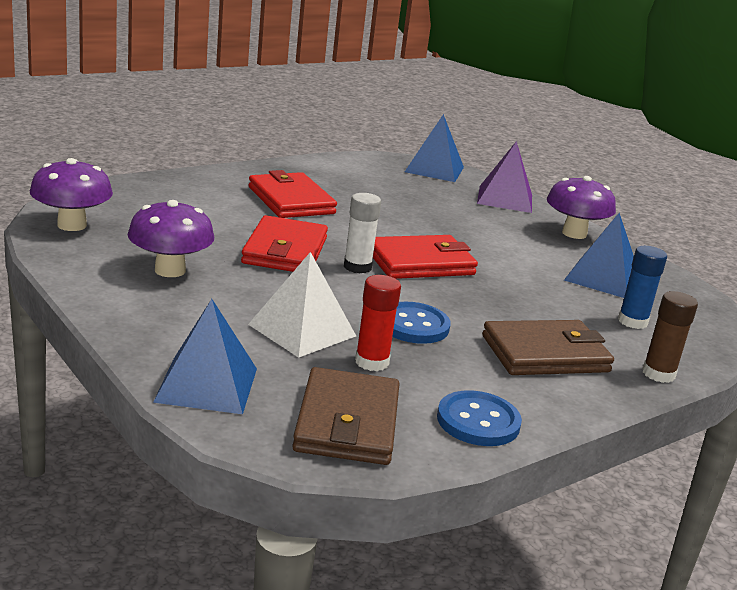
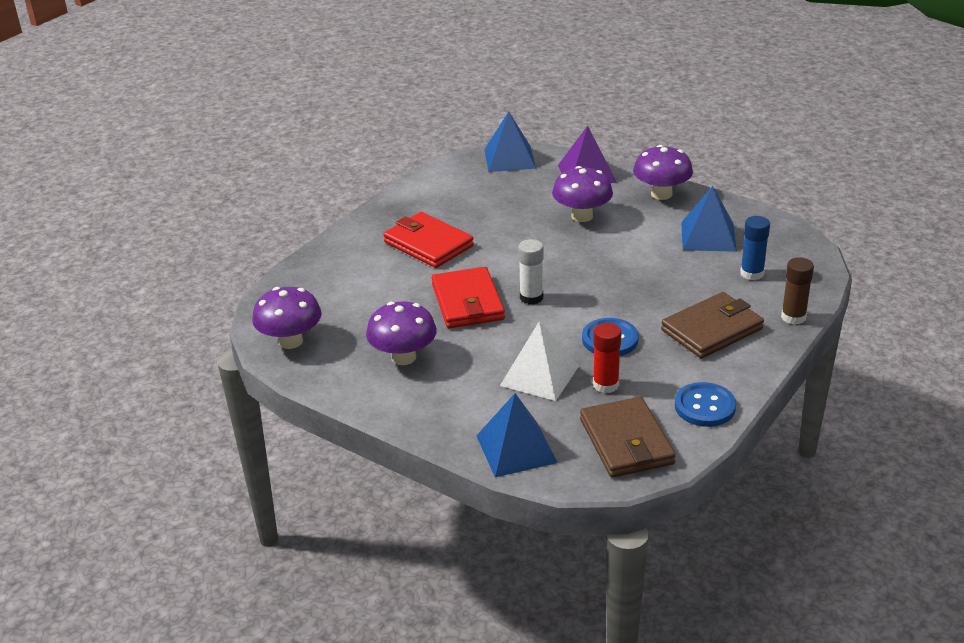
camera: 15 degrees left, 10 degrees up
(420, 263) = (572, 274): red wallet -> none
(472, 225) = (582, 216): none -> purple mushroom

